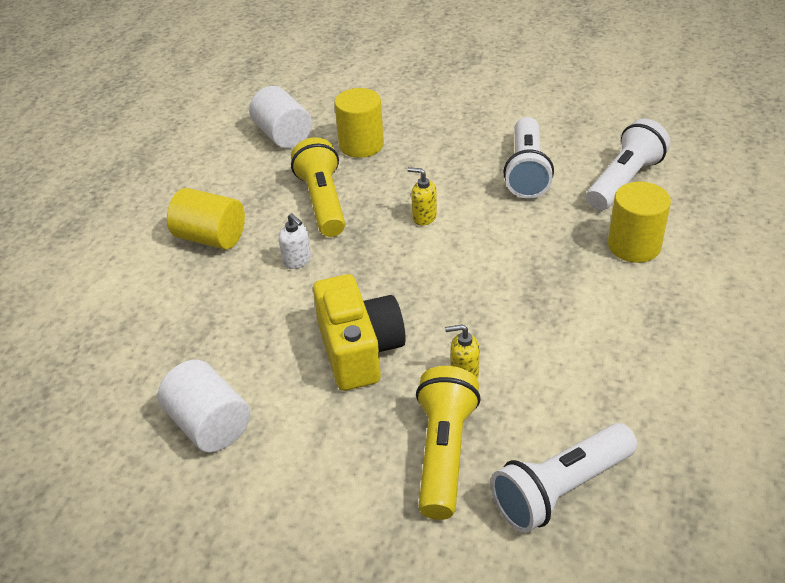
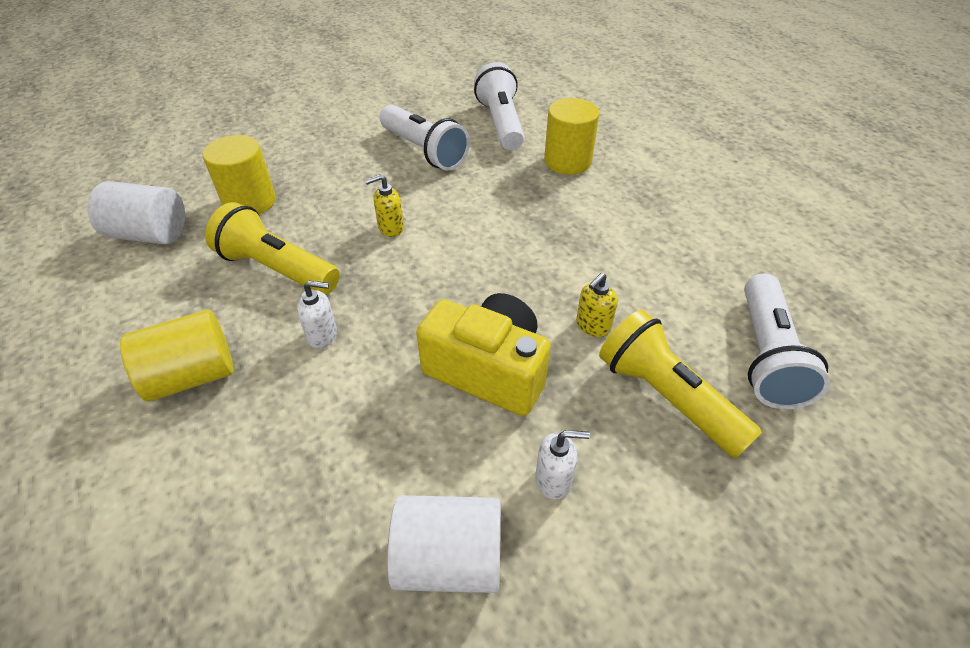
camera: 50 degrees left, 5 degrees up
(309, 436) = (554, 480): none -> white soap dispenser

